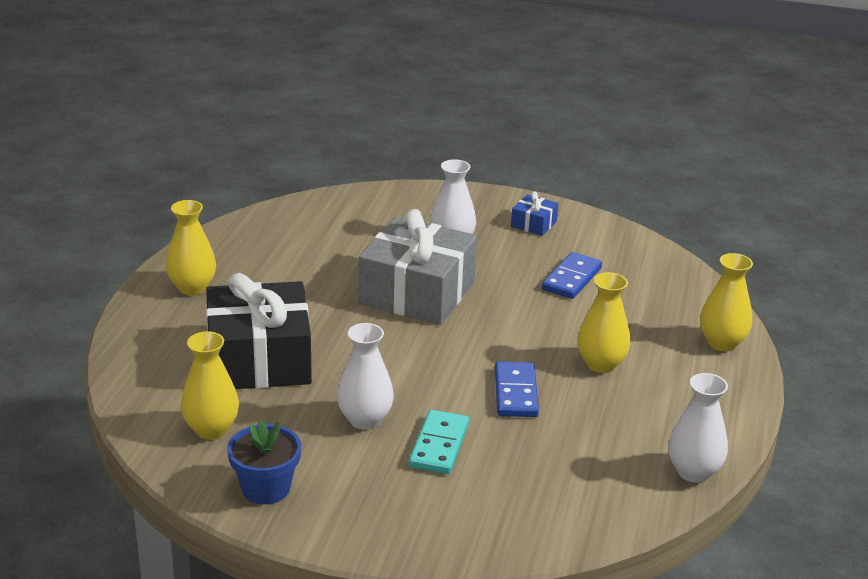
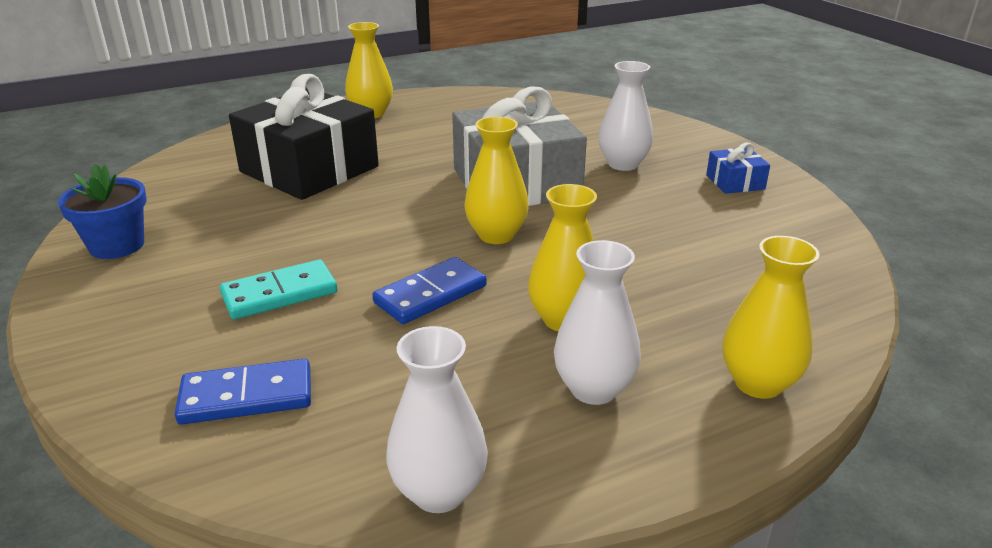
camera: 50 degrees right, 0 degrees up
(211, 429) = (183, 192): yellow vase -> yellow vase (496, 235)
(365, 419) = (277, 243): white vase -> white vase (593, 389)
(571, 278) = (686, 237): blue domino -> blue domino (246, 396)

